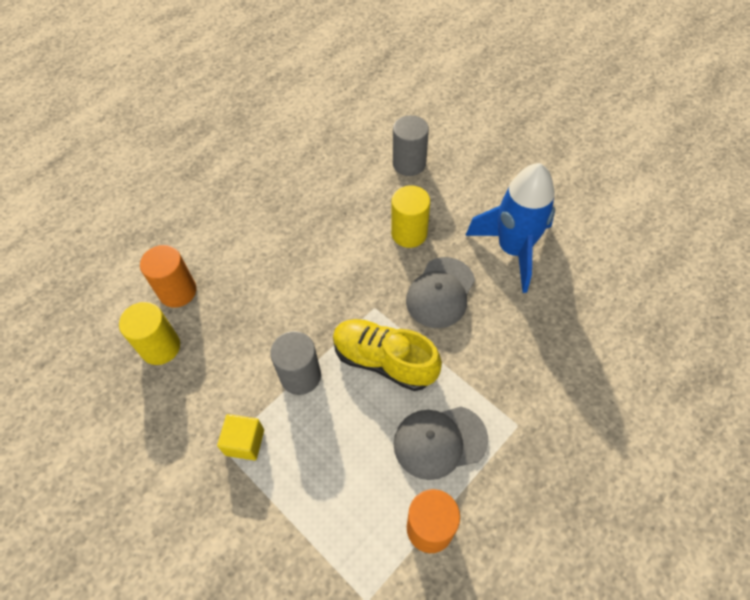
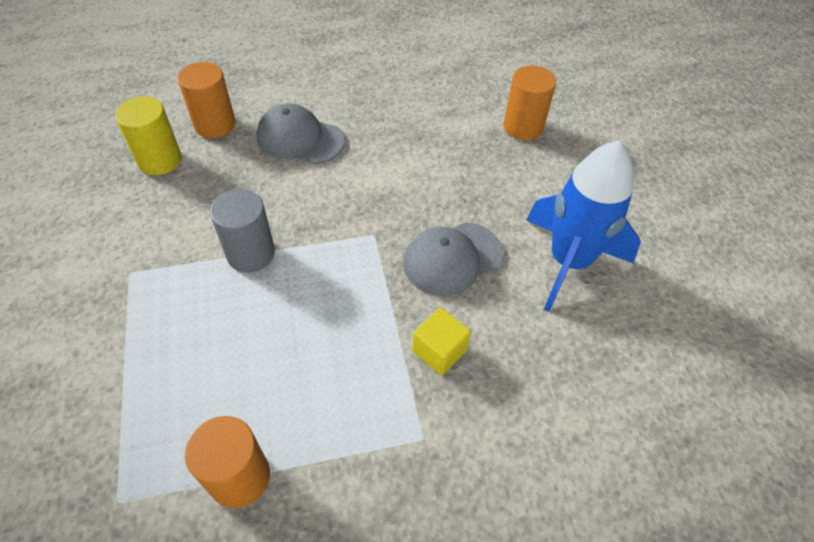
camera: 30 degrees right, 5 degrees down
(245, 442) = (151, 279): yellow cube -> yellow cube (439, 351)
(384, 361) = (339, 287): yellow shoe -> none
(409, 164) = (523, 127): grey cylinder -> orange cylinder
(409, 233) = (468, 187): yellow cylinder -> none
(439, 441) = (325, 399): grey cap -> grey cap (300, 139)

